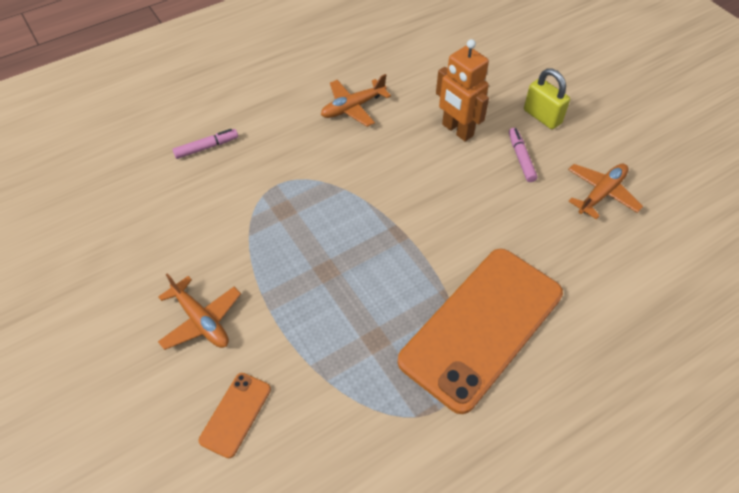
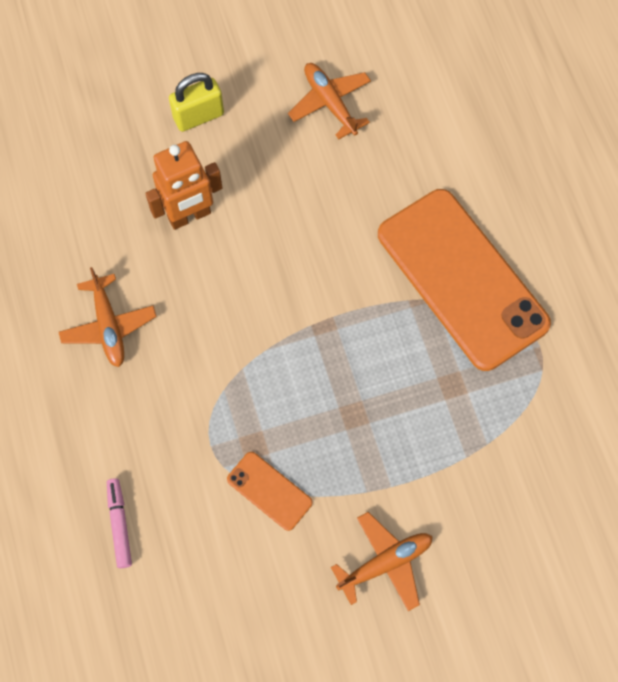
camera: 75 degrees left, 15 degrees up
(236, 414) = (504, 541): orange phone -> orange phone (269, 491)
(521, 158) = (255, 163): pink marker -> none

